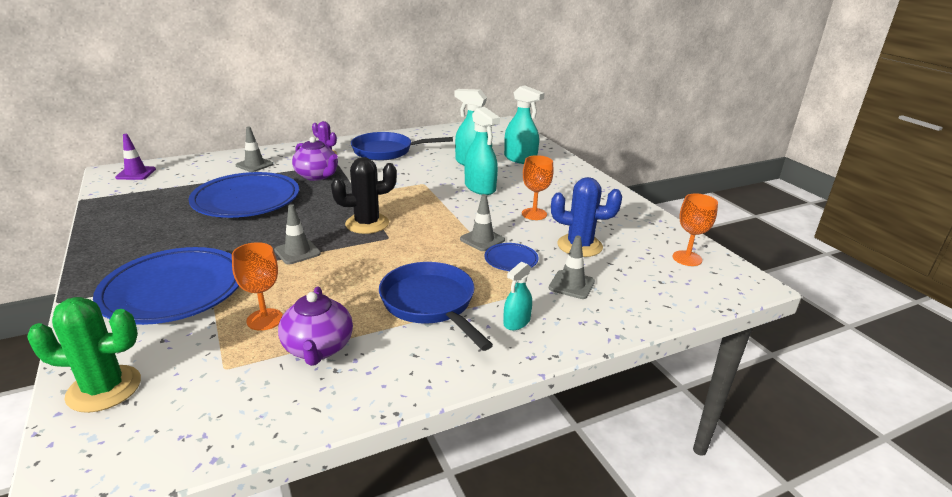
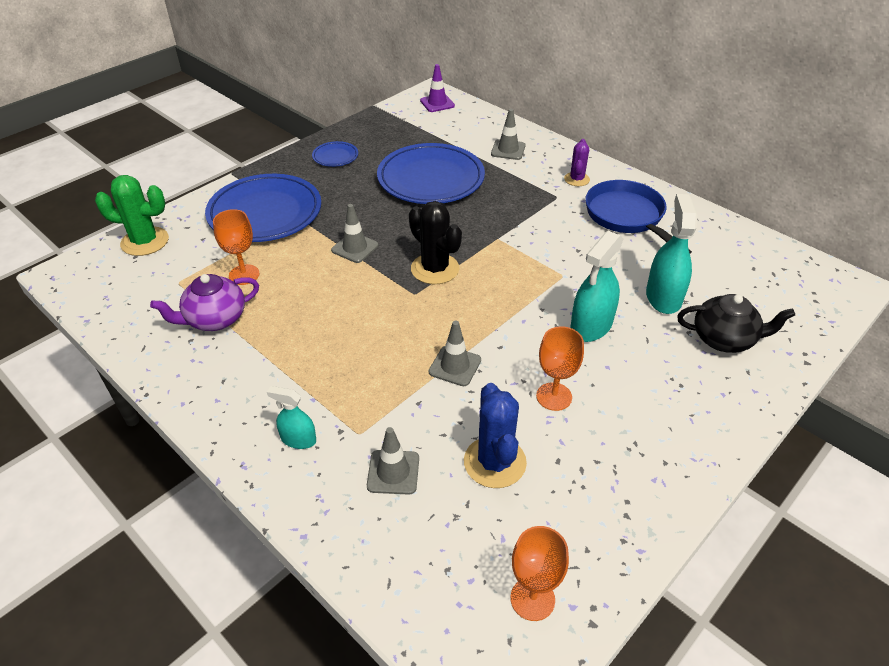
camera: 70 degrees right, 15 degrees up
(104, 389) = (145, 241): green cactus -> green cactus turned 60 degrees counterclockwise
(317, 176) = (516, 196): purple teapot -> none
(431, 304) = (305, 365): blue pan -> none
(511, 260) = (422, 403): blue plate -> blue plate (335, 156)
(520, 159) = (724, 339): turquoise spray bottle -> black teapot

